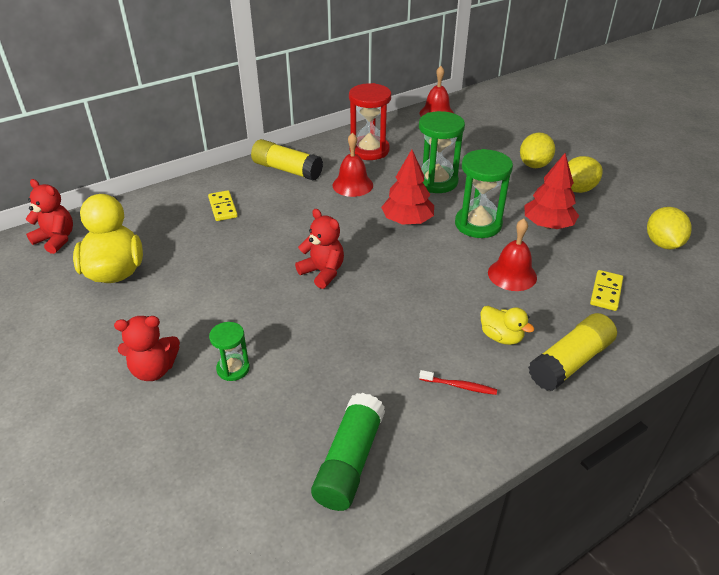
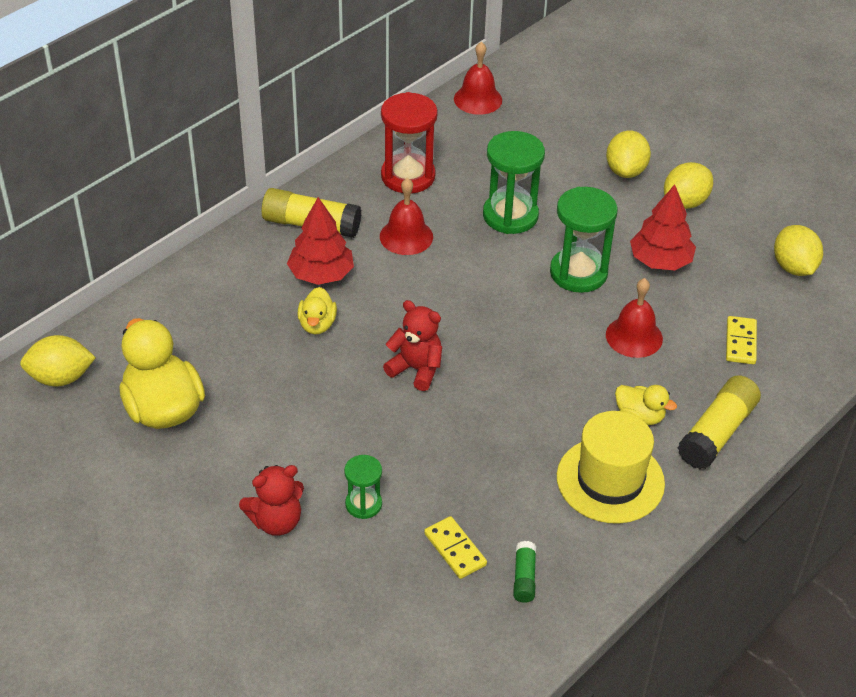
camera: 15 degrees left, 5 degrees up
(56, 240) = (61, 378): red teddy bear -> yellow lemon
(223, 207) = (253, 296): yellow domino -> yellow domino (455, 549)
(260, 231) = (317, 324): none -> yellow duck
(349, 461) = (524, 577): green glue stick -> green glue stick, size x0.52
(407, 221) = (492, 281): red tree -> red tree (321, 274)
(459, 386) = (610, 480): red toothbrush -> yellow hat

